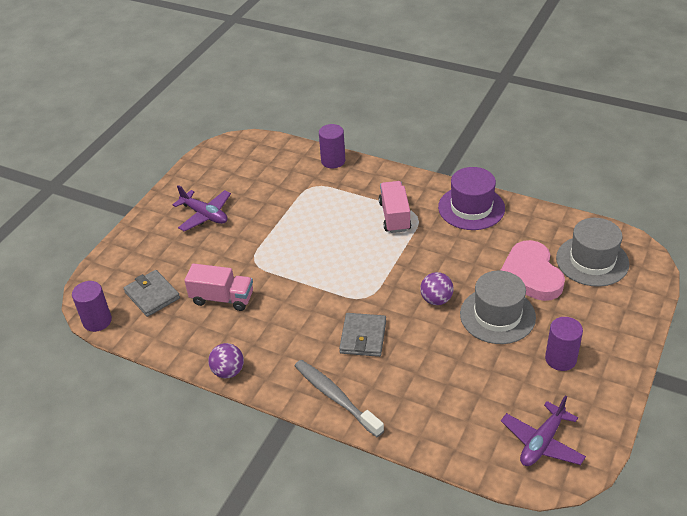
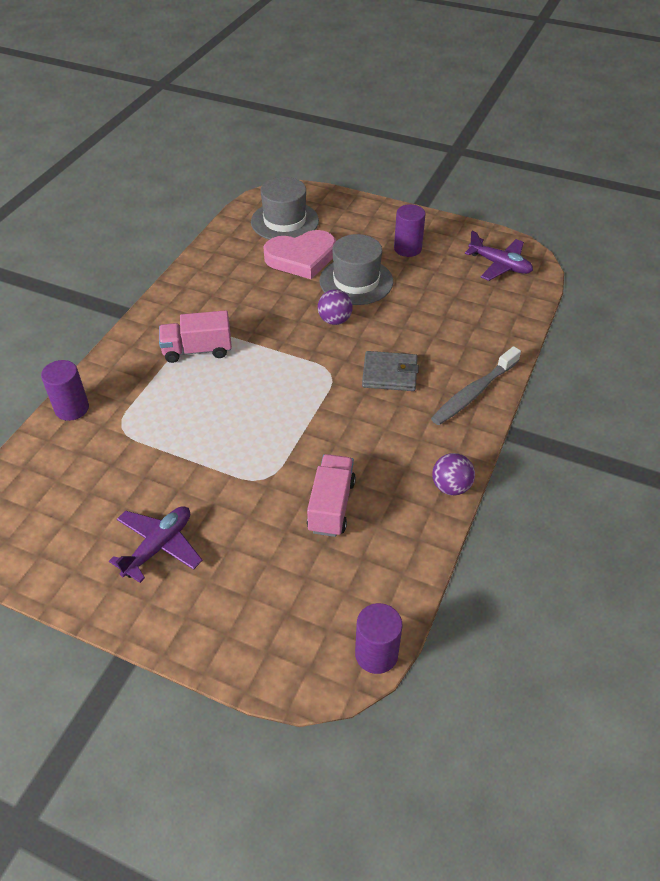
camera: 95 degrees left, 5 degrees up
(152, 295) = (324, 589): grey wallet -> none
(471, 208) = (194, 291): purple hat -> none

